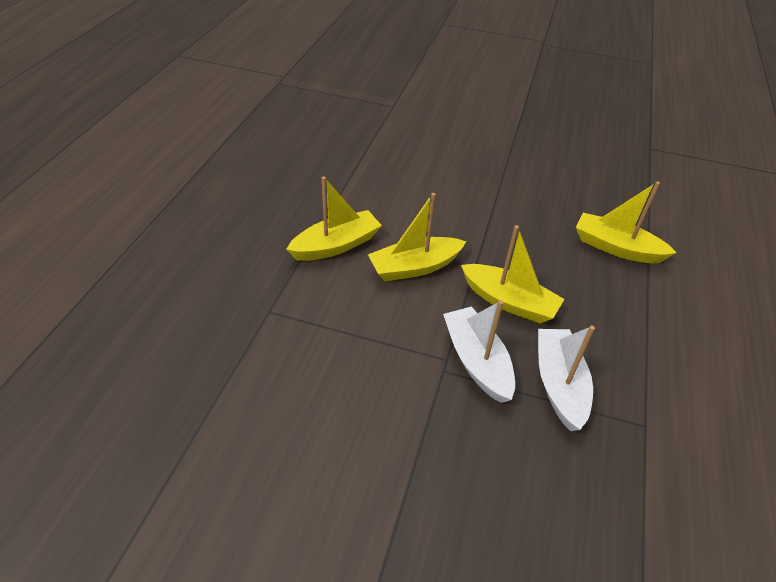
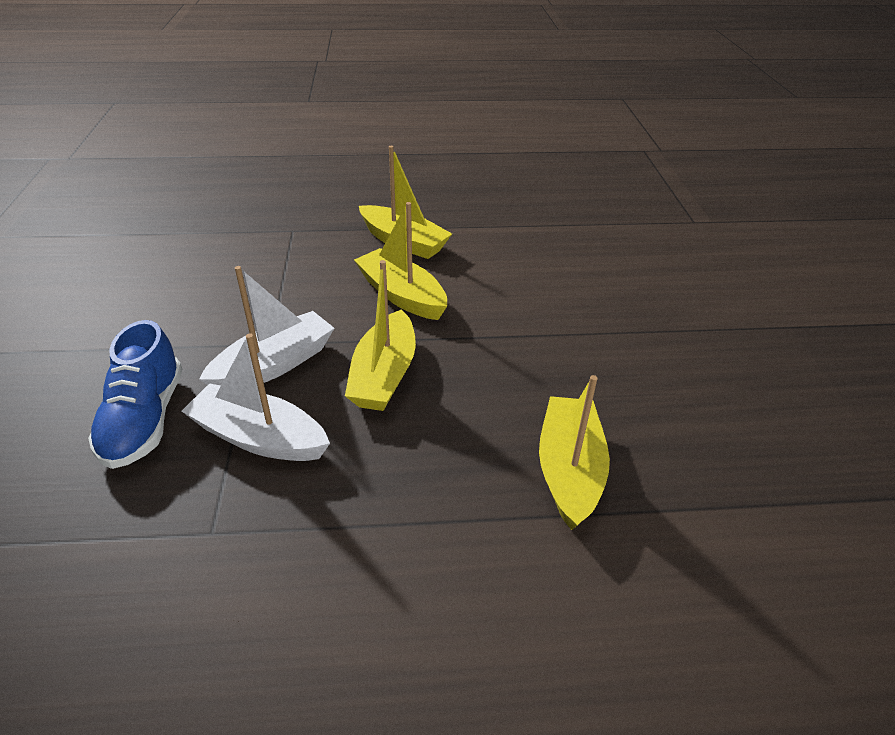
camera: 70 degrees right, 5 degrees down
(521, 457) = (144, 420): none -> blue shoe
(559, 384) = (259, 437): white boat -> white boat turned 135 degrees counterclockwise

